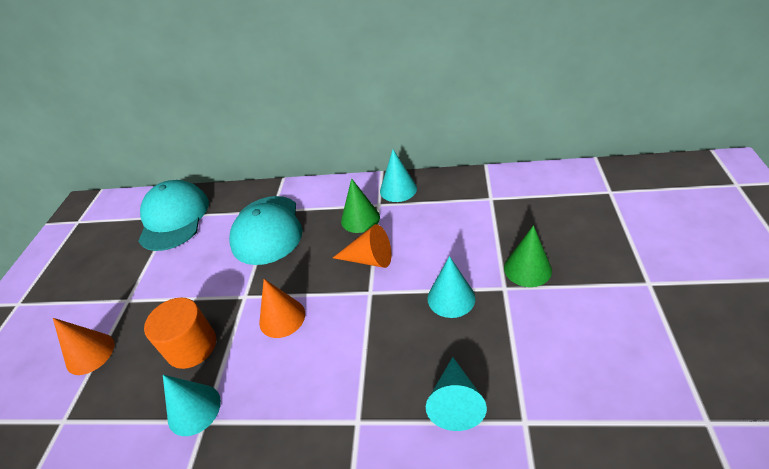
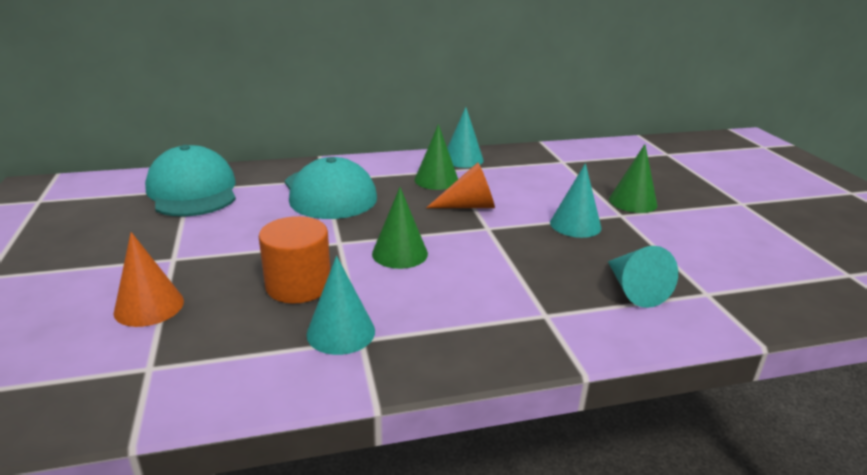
camera: 25 degrees left, 15 degrees down
(282, 317) = (400, 253): orange cone -> green cone

